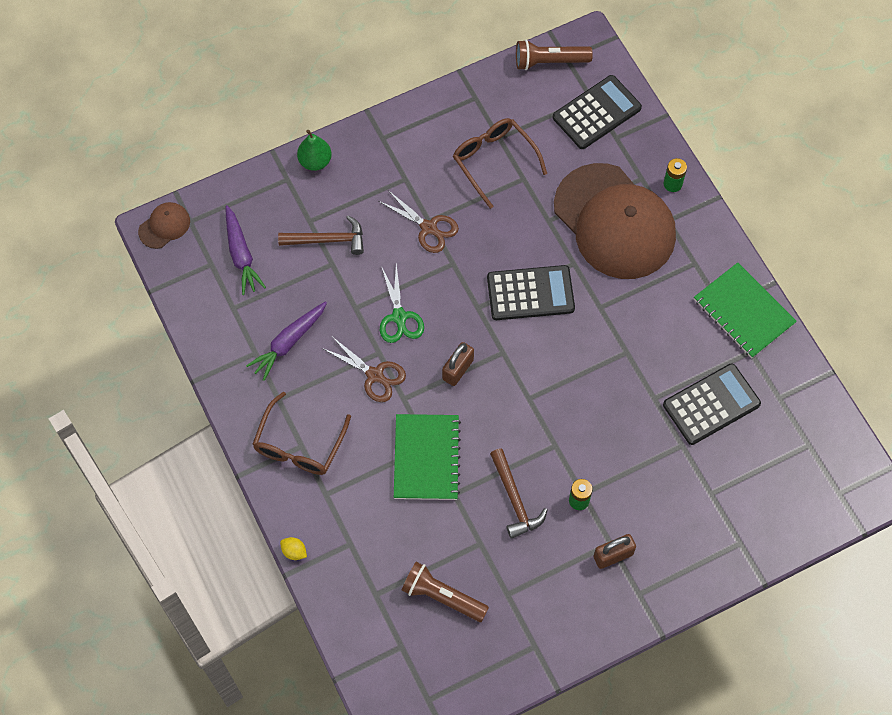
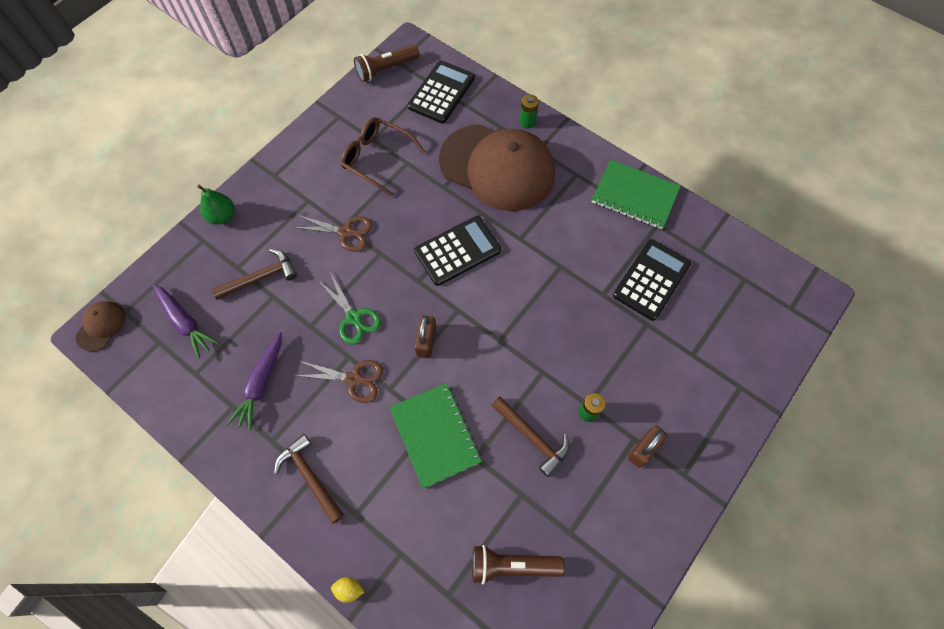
camera: 25 degrees left, 0 degrees up
(299, 445) = (310, 477): brown glasses -> brown hammer

